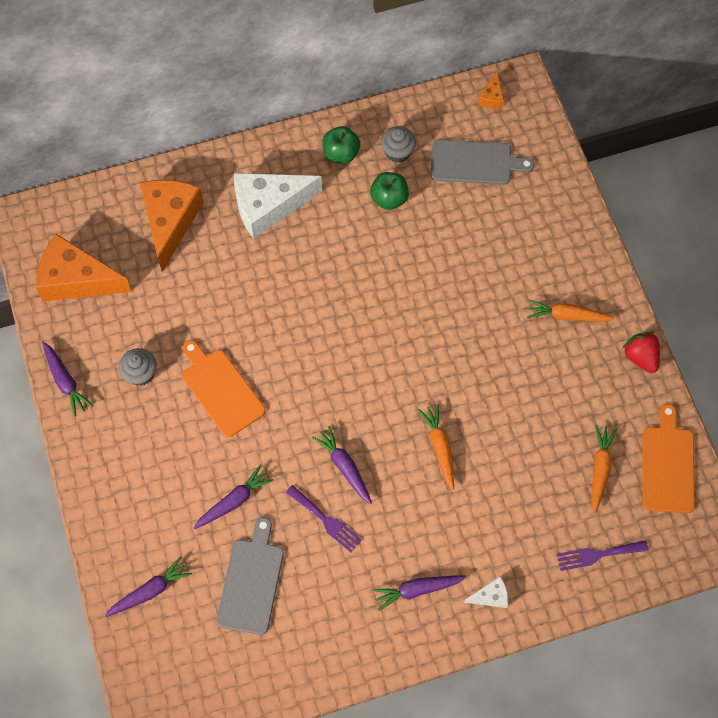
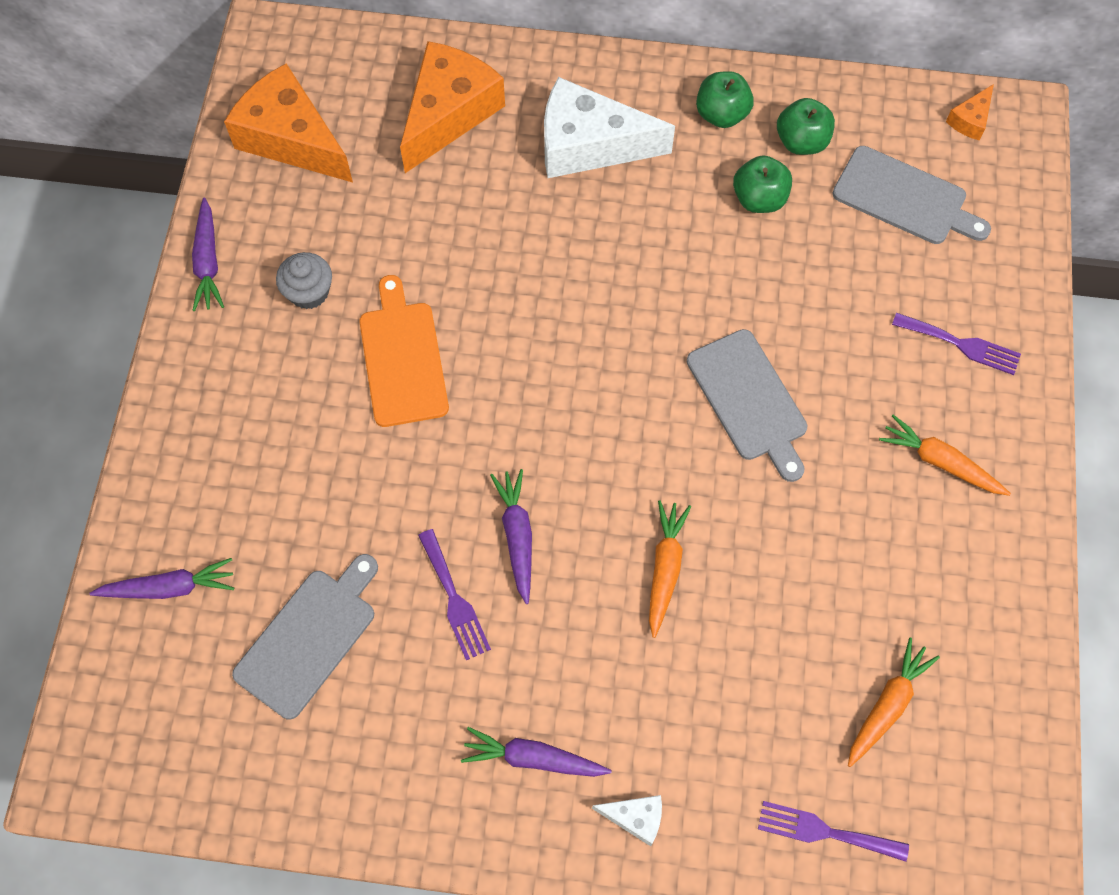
camera: 25 degrees right, 0 degrees up
(234, 501) = (343, 516): purple carrot -> none
(397, 152) = (801, 142): grey cupcake -> green apple
(441, 326) = (749, 400): none -> grey cutting board
(548, 240) = (961, 344): none -> purple fork
(640, 357) = (1025, 568): red strawberry -> none
(667, 465) = (994, 746): orange cutting board -> none

